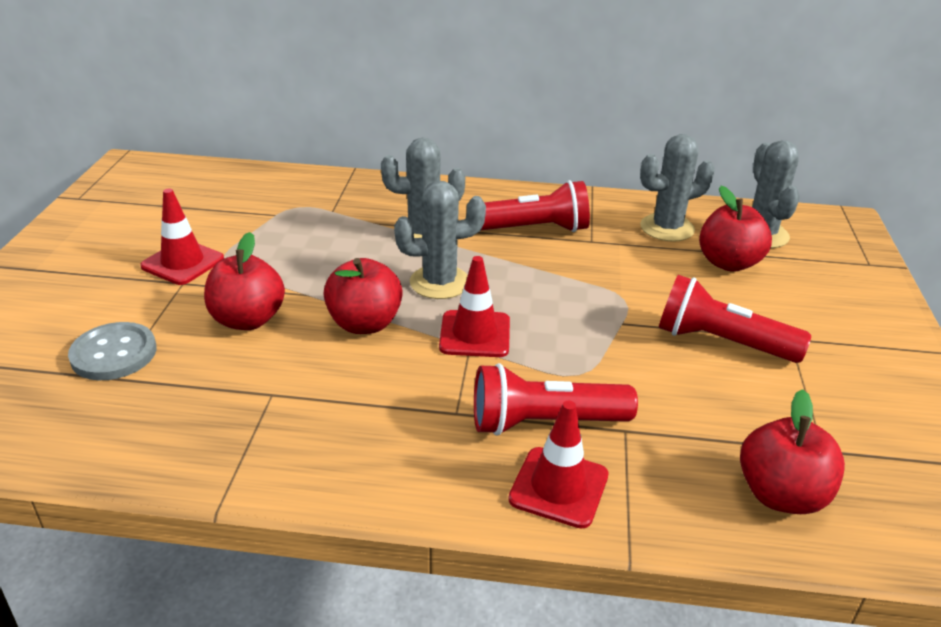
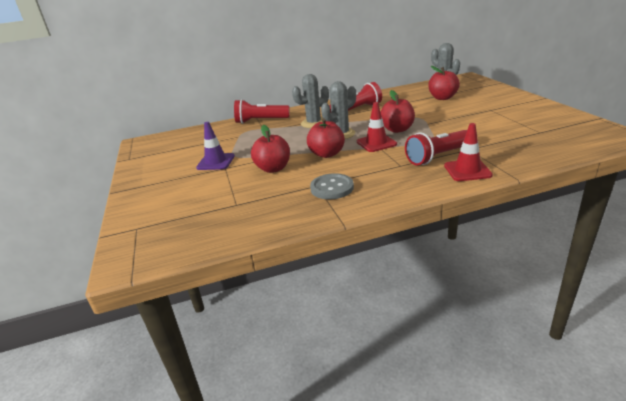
camera: 20 degrees left, 5 degrees down
(114, 354) = (224, 197): grey button -> grey button (332, 188)
(182, 262) = (216, 162): red traffic cone -> purple traffic cone
(667, 228) = (407, 95): grey cactus -> none
(721, 342) = (469, 117): red flashlight -> red flashlight (260, 121)
(781, 495) = (542, 146): red apple -> red apple (397, 129)

